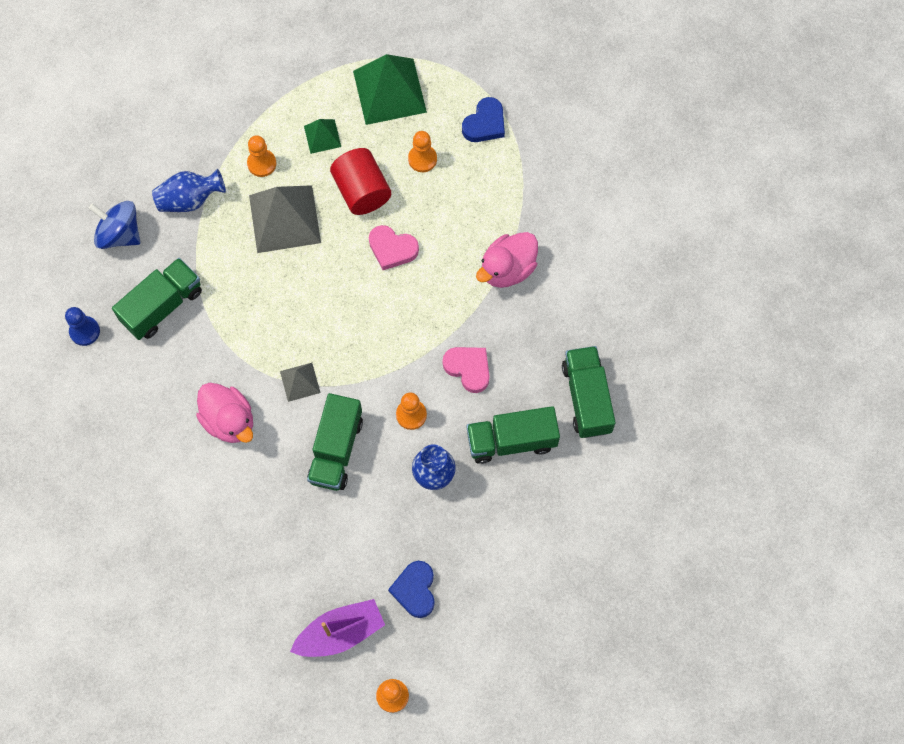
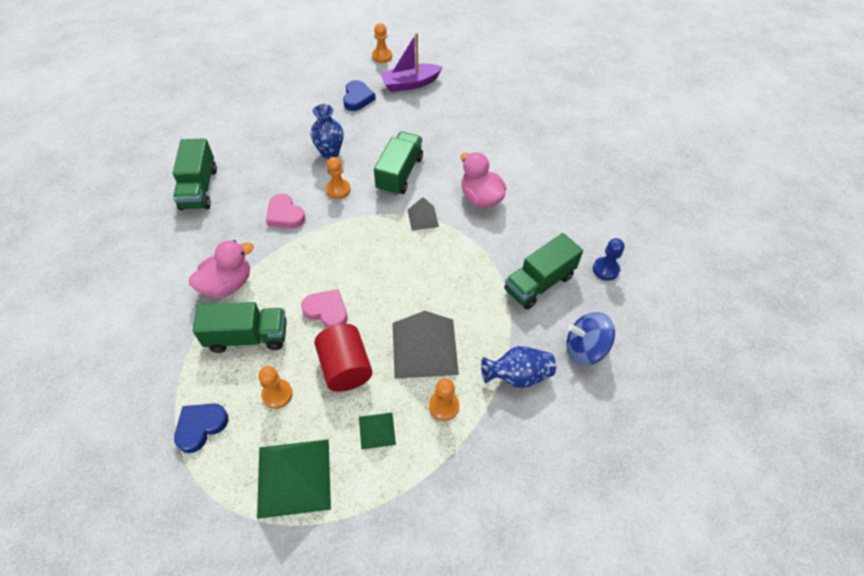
camera: 175 degrees left, 15 degrees down
(119, 234) = (585, 349): blue spinning top -> blue spinning top turned 150 degrees clockwise
(511, 441) = (266, 168): green truck -> green truck (248, 337)

